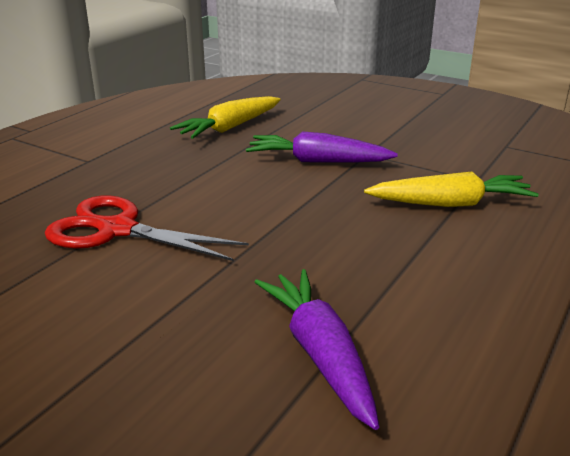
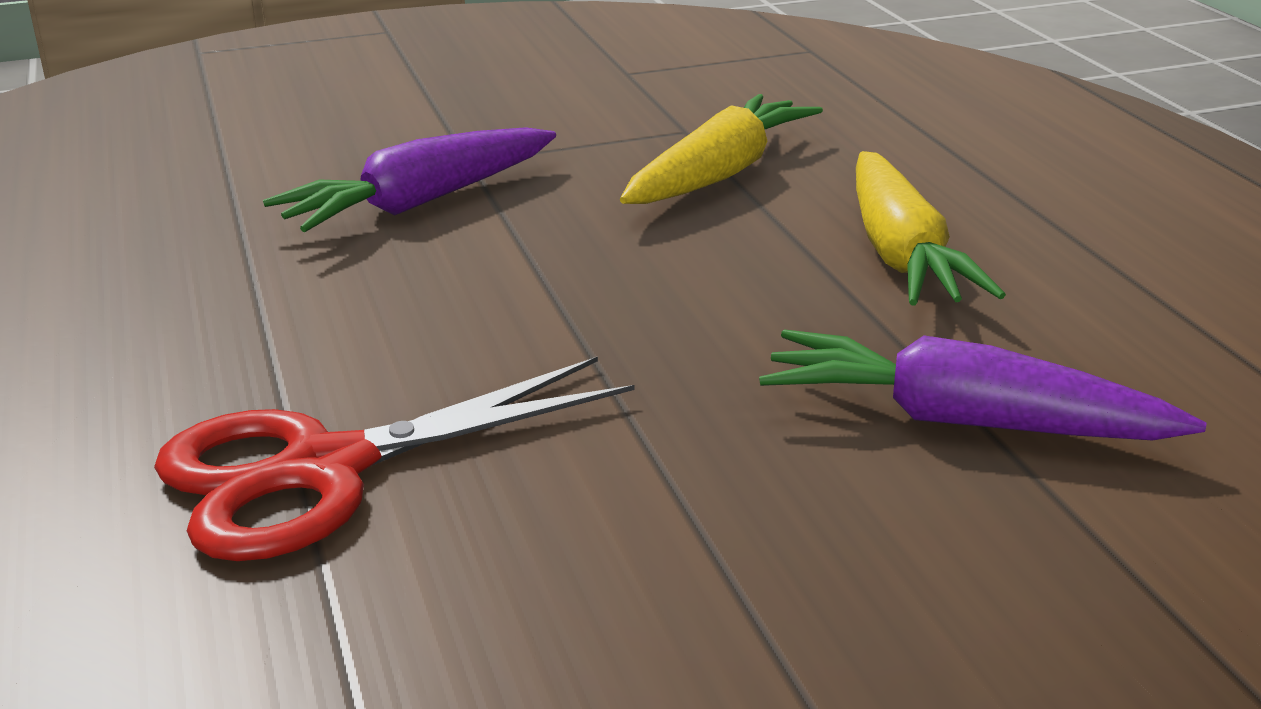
camera: 50 degrees left, 0 degrees up
(230, 127) = (132, 218): yellow carrot -> yellow carrot (901, 253)

